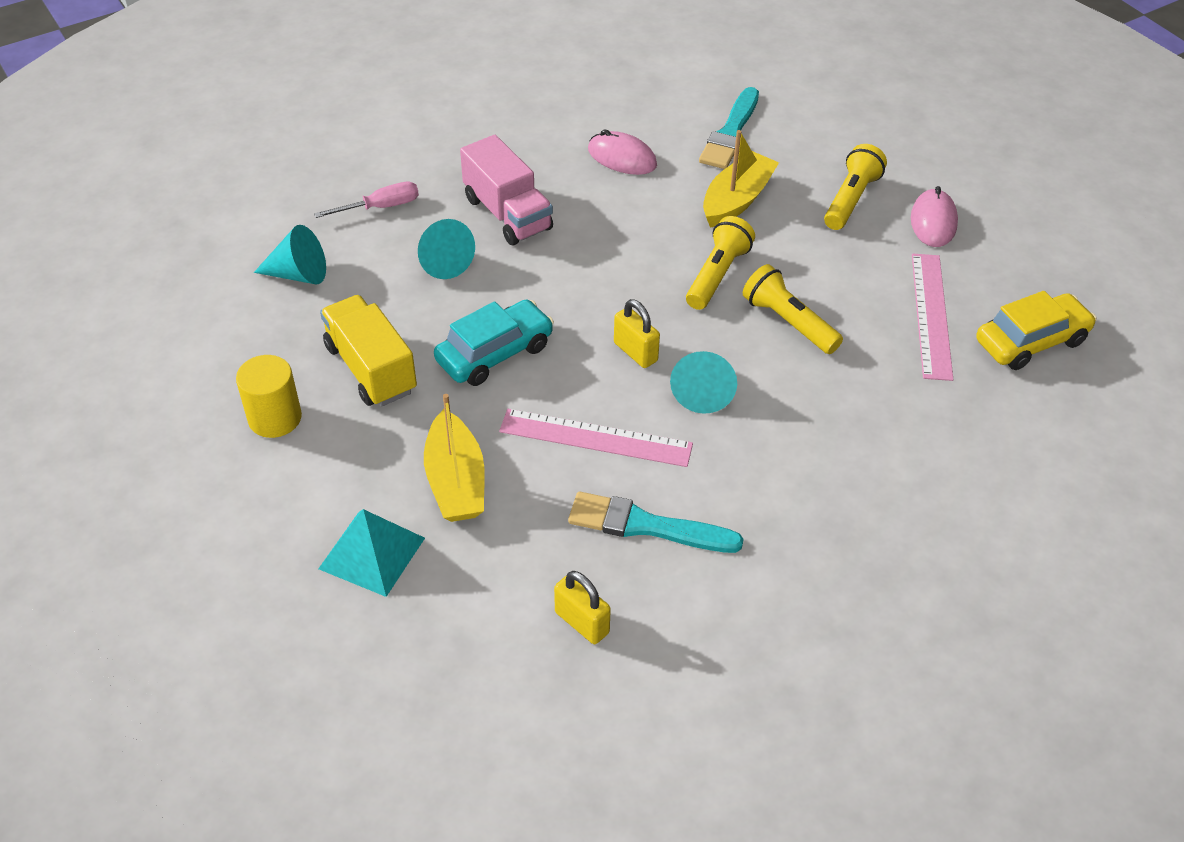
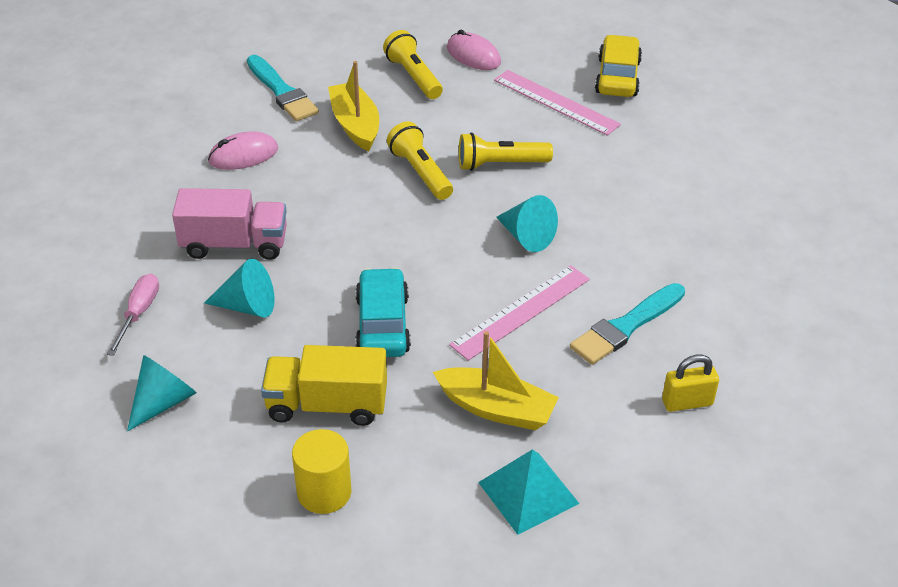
camera: 55 degrees left, 5 degrees down
(635, 352) = (456, 250): yellow padlock -> none

